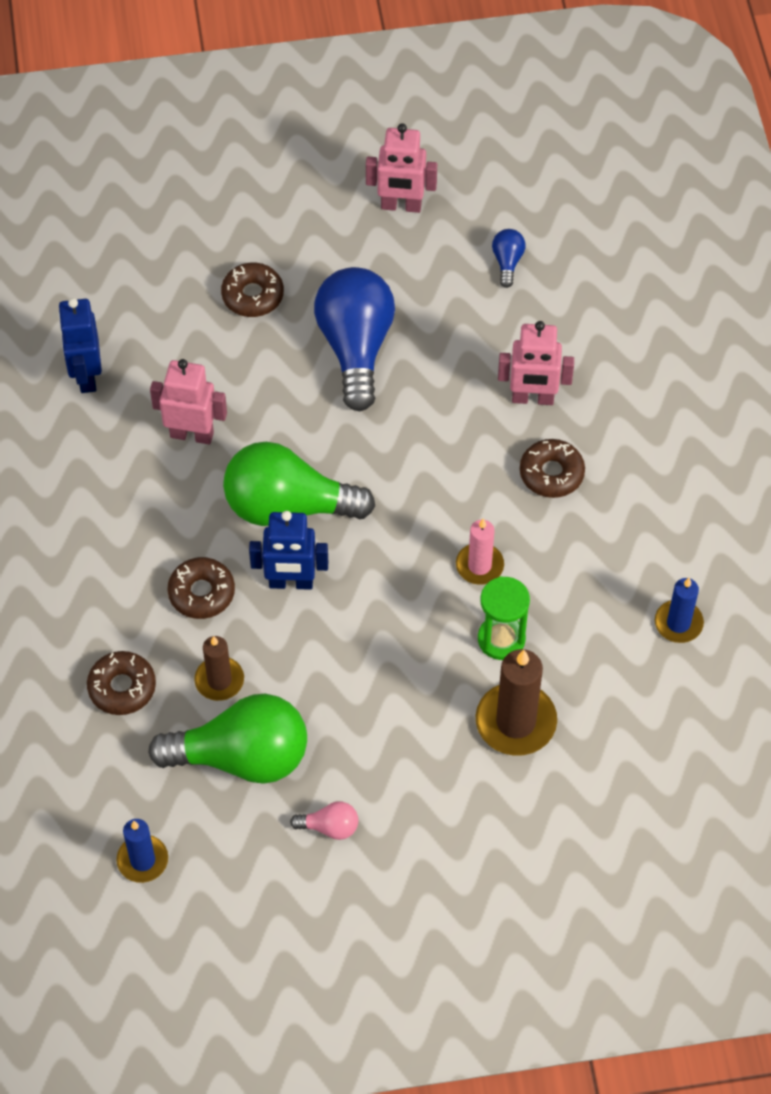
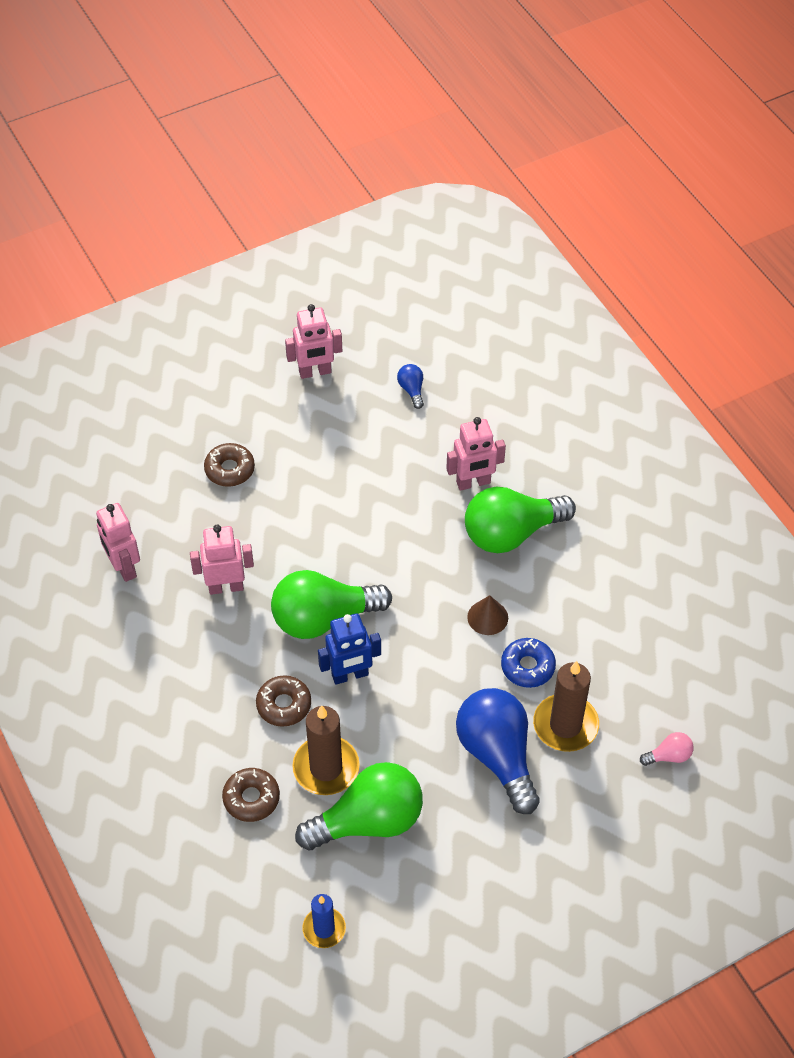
camera: 20 degrees left, 5 degrees down
(86, 375) = (124, 567): blue robot -> pink robot
(219, 680) = (326, 767): brown candle -> brown candle, size x1.63
(330, 827) = (459, 852): pink light bulb -> pink light bulb (669, 756)
(355, 347) = (325, 484): blue light bulb -> blue light bulb (497, 755)
(479, 565) = (487, 617): pink candle -> brown cone
(501, 639) = (527, 667): green hourglass -> blue donut
(551, 473) = (511, 533): brown donut -> green light bulb
(678, 623) = (652, 613): blue candle -> none

